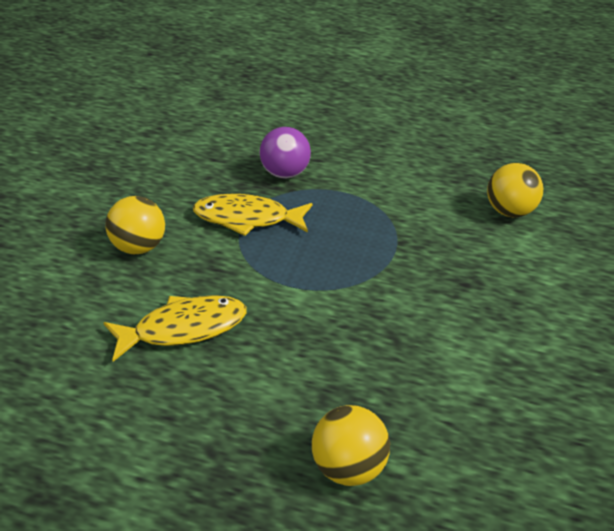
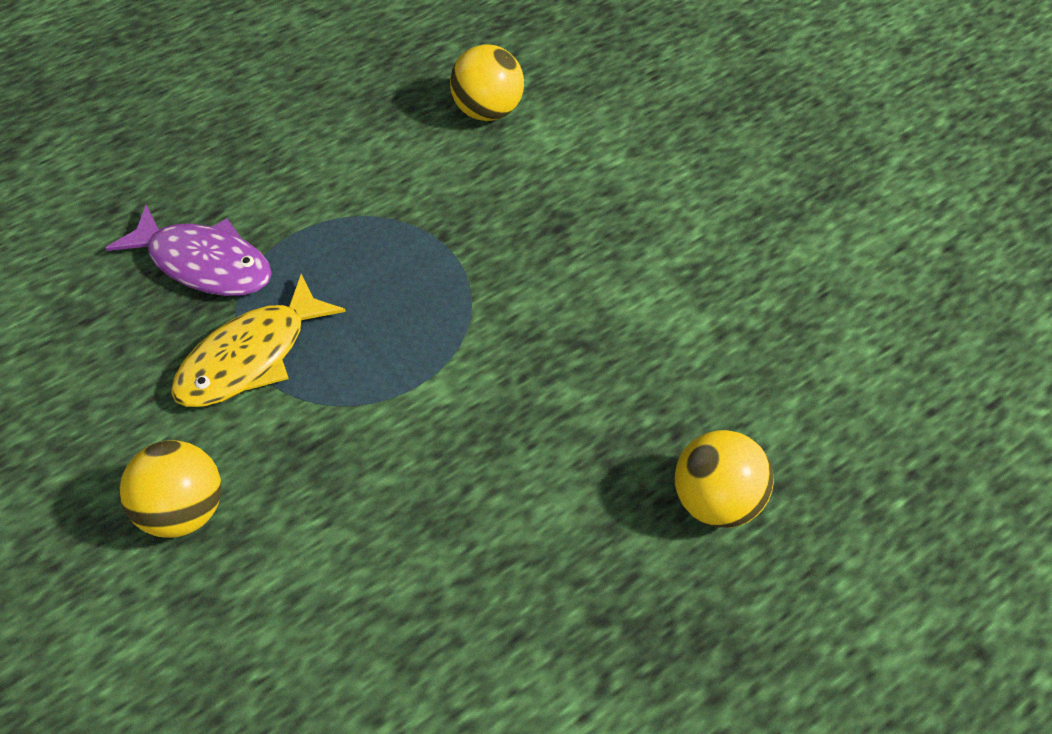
camera: 50 degrees left, 15 degrees up
(184, 329) = (387, 541): yellow fish -> none
(285, 174) = (204, 263): purple ball -> purple fish

